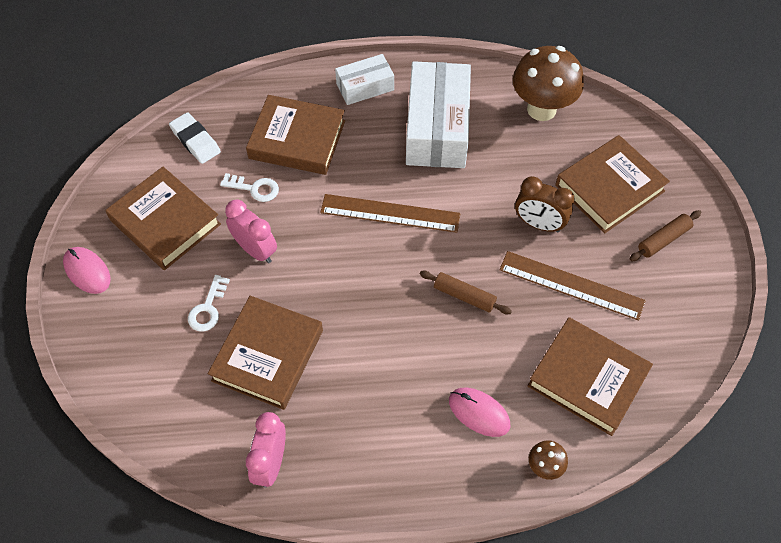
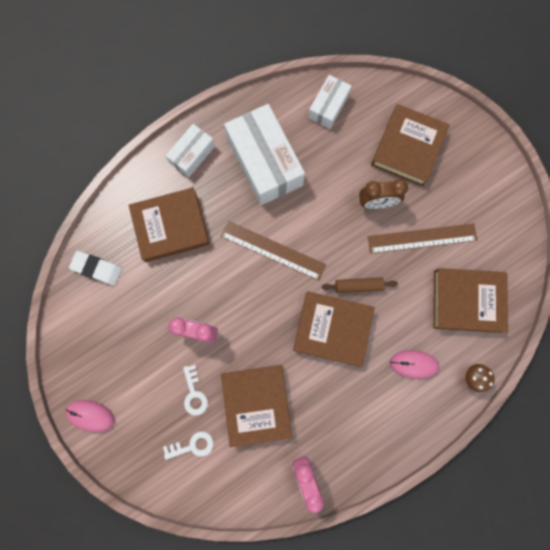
camera: 30 degrees left, 20 degrees up
(165, 222) = (120, 346): brown book -> brown book (332, 329)
(255, 188) = (166, 283): white key -> white key (193, 445)
(390, 213) = (273, 250): brown ruler -> brown ruler turned 45 degrees clockwise
(541, 109) = (328, 106): brown mushroom -> white box
(663, 239) = (462, 170): brown rolling pin -> none

